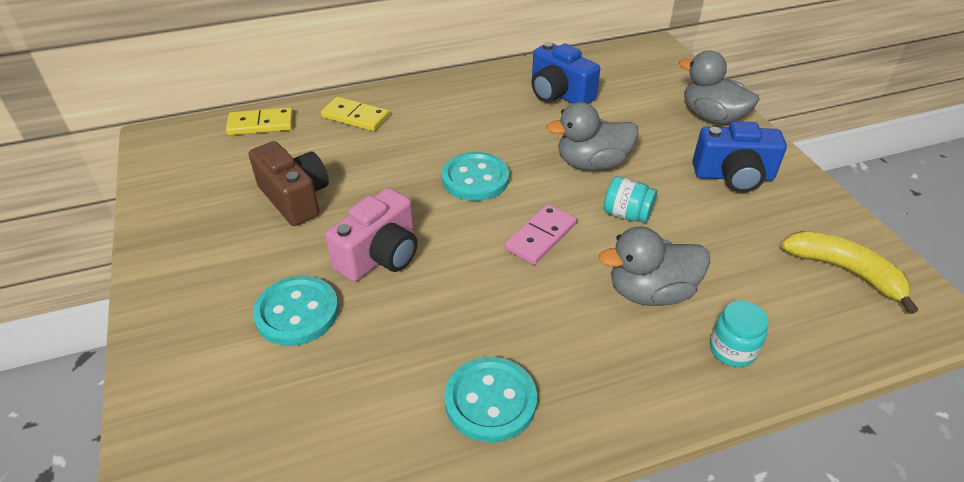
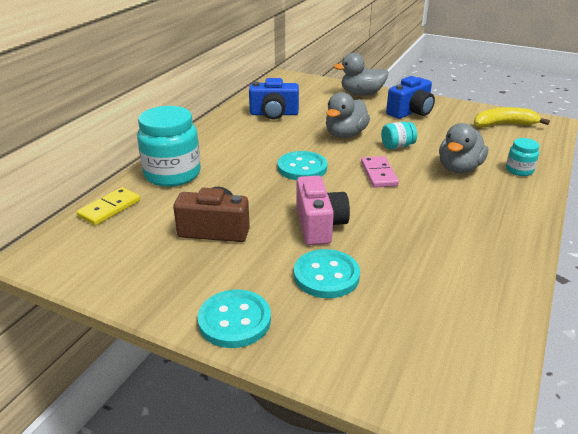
camera: 45 degrees left, 10 degrees down
(355, 116) = (172, 174): yellow domino -> turquoise jar
(490, 401) = (479, 245): turquoise button -> turquoise button (234, 320)

